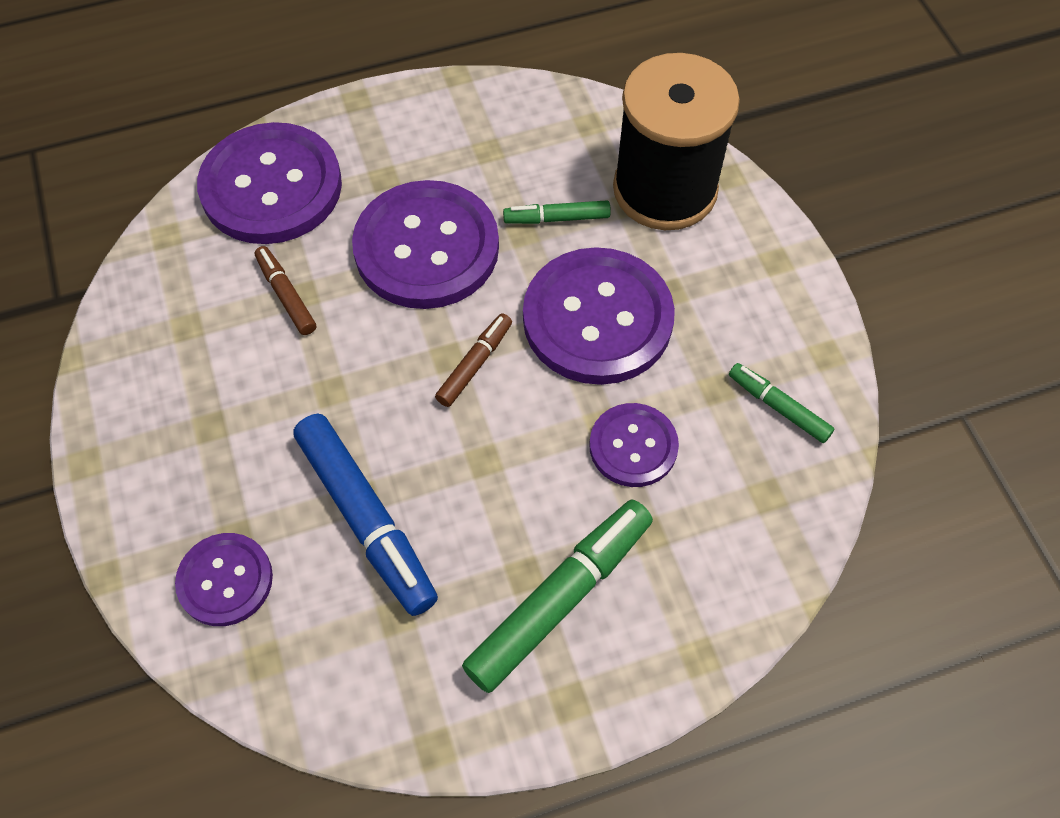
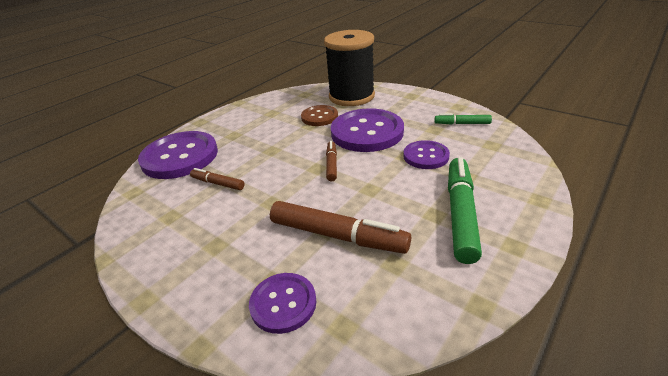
camera: 30 degrees left, 25 degrees down
(366, 518) = (337, 235): blue marker -> brown marker
(426, 248) = (273, 144): purple button -> none
(557, 218) = (319, 117): green marker -> brown button

